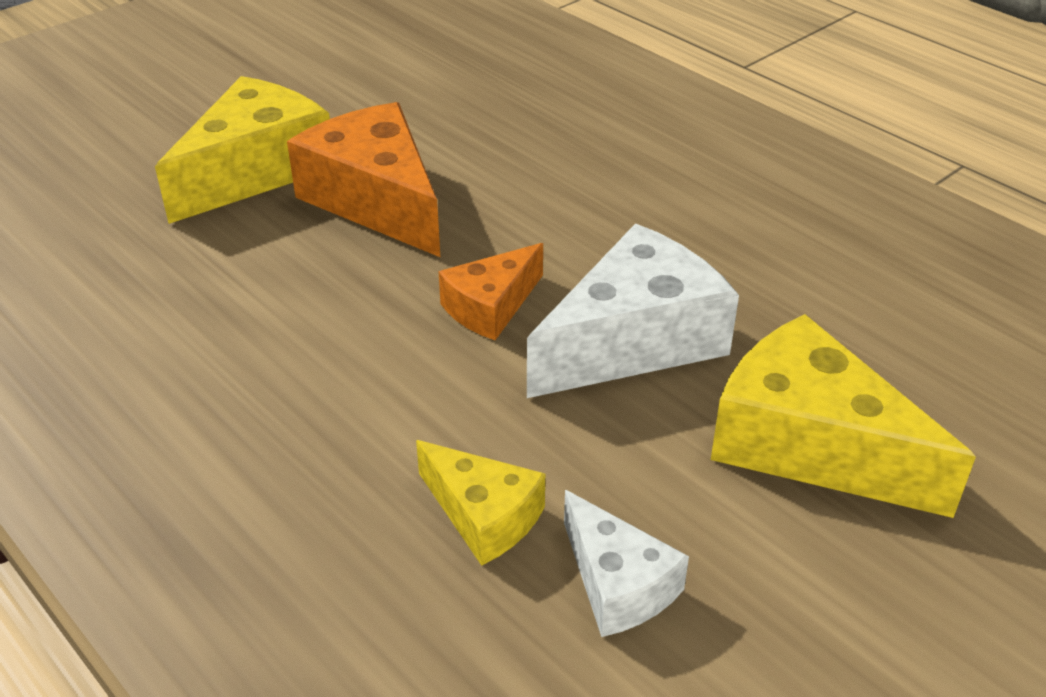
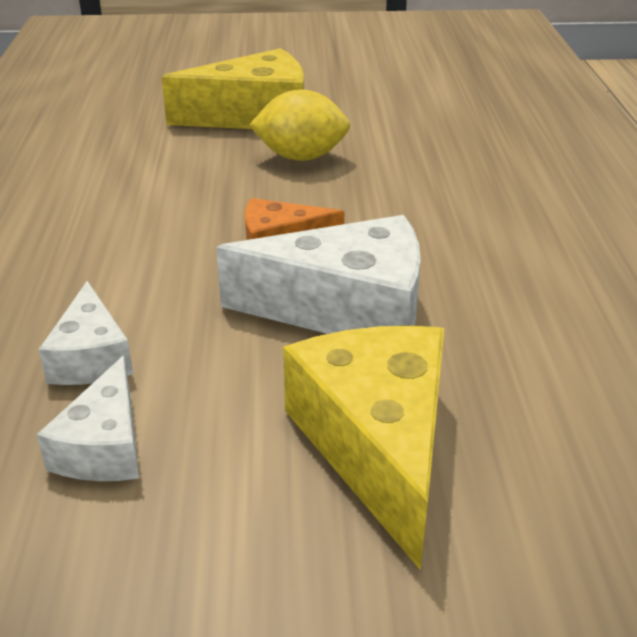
camera: 40 degrees right, 5 degrees down
(376, 200) = (301, 157): orange cheese -> yellow lemon
(483, 515) = (91, 357): yellow cheese -> white cheese

